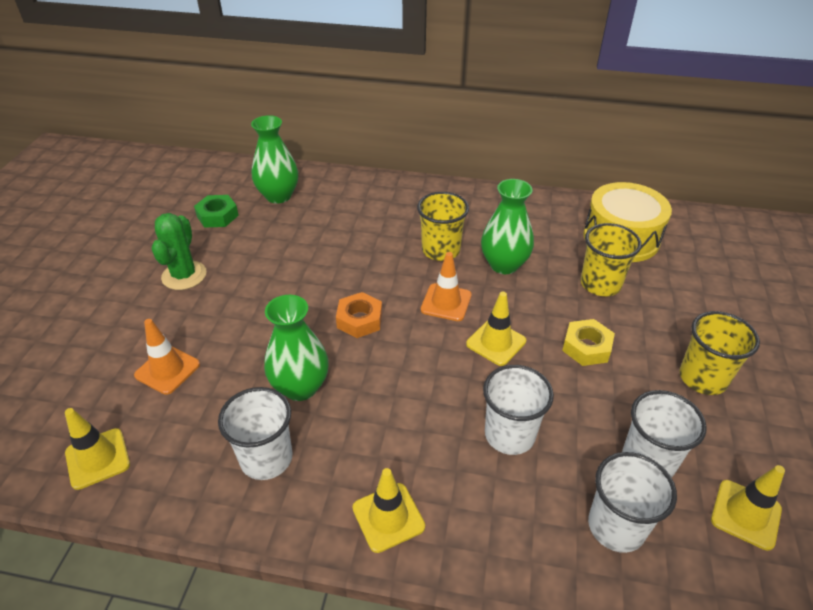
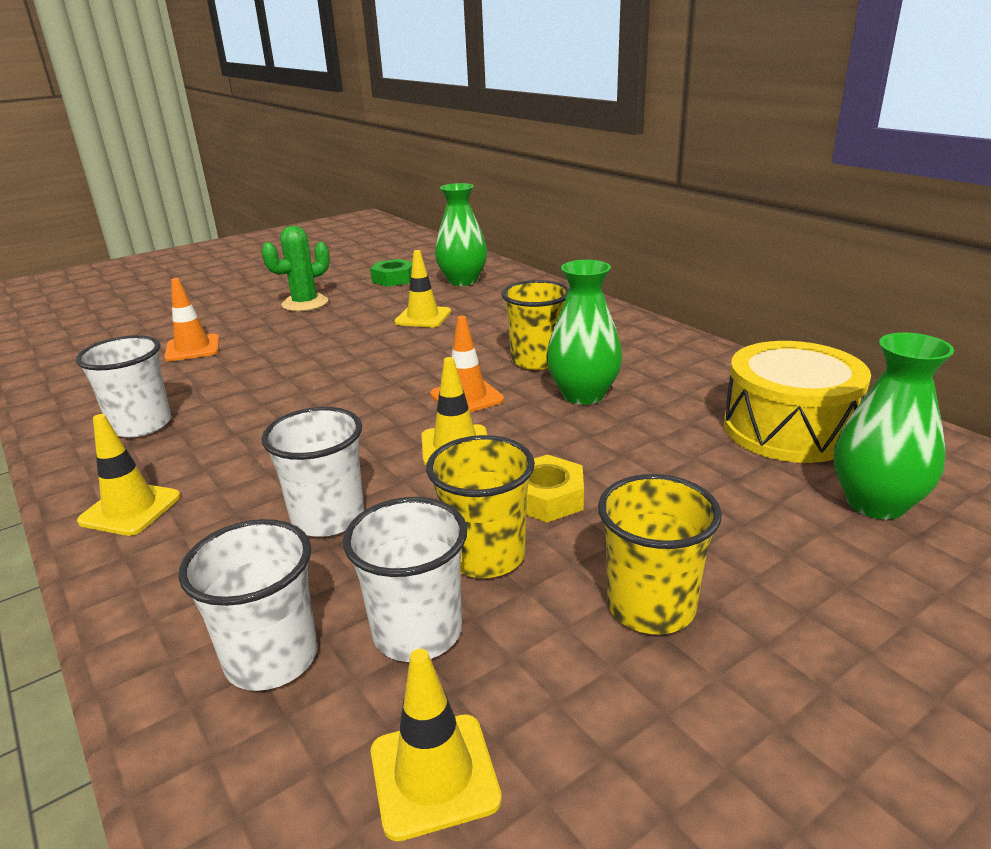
camera: 45 degrees right, 15 degrees down
(98, 458) = (70, 374): yellow traffic cone -> yellow traffic cone (423, 317)
(300, 387) = (245, 397): green vase -> green vase (876, 503)
(359, 320) = (369, 377): orange nut -> none
(600, 284) = (674, 456): yellow cup -> yellow cup (485, 556)

